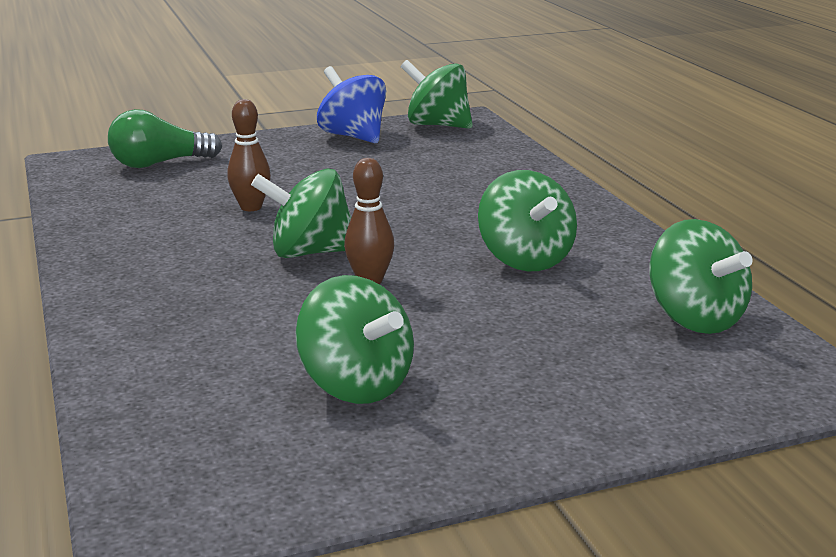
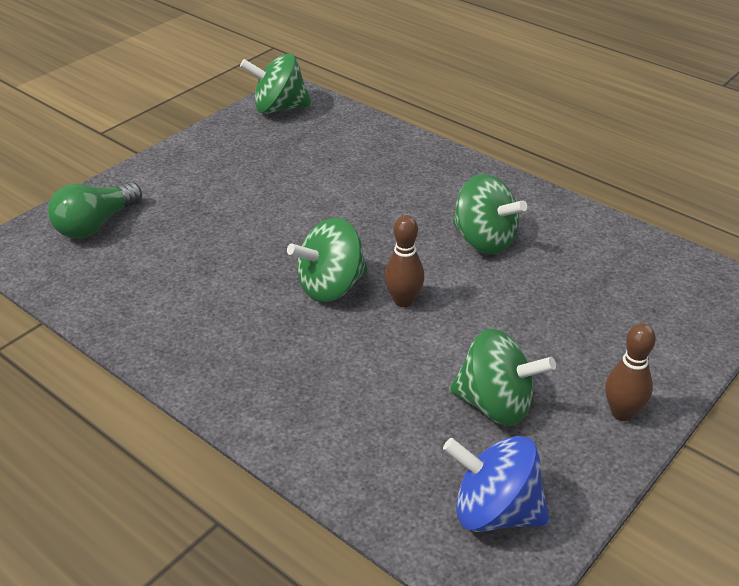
camera: 30 degrees left, 15 degrees up
(251, 207) = (232, 252): brown bowling pin -> brown bowling pin (622, 413)
(353, 136) = (225, 141): blue spinning top -> blue spinning top (494, 512)
(694, 319) = (633, 260): green spinning top -> none

